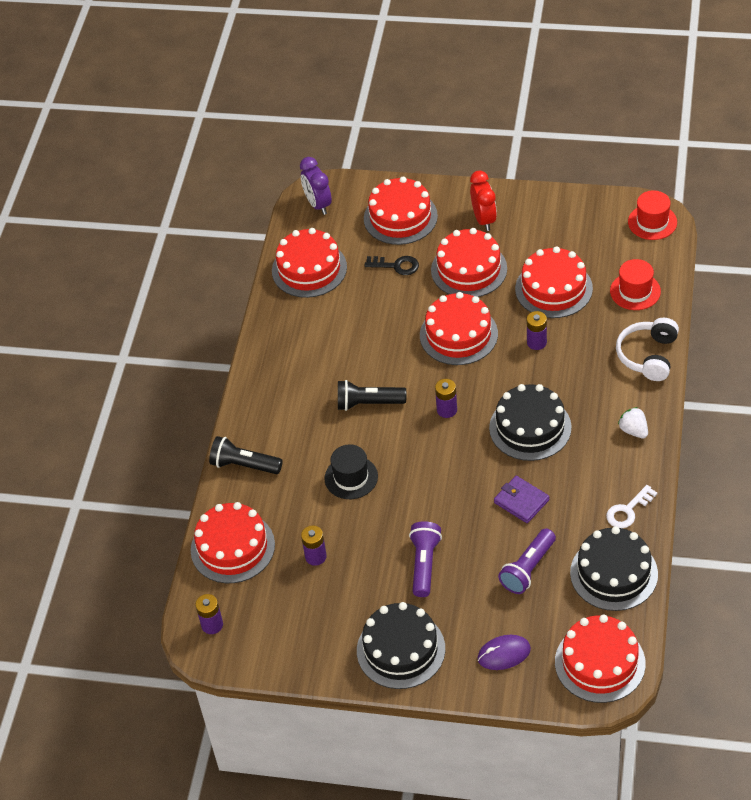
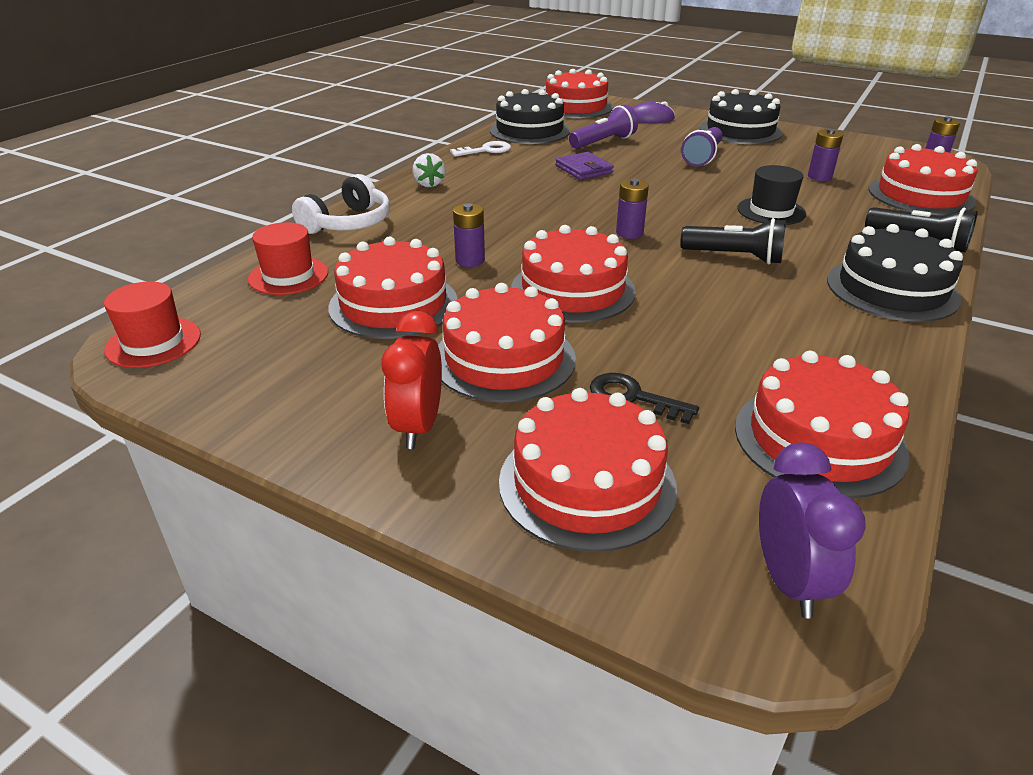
camera: 165 degrees left, 15 degrees down
(530, 427) = (537, 204): black cake -> black cake (892, 289)

